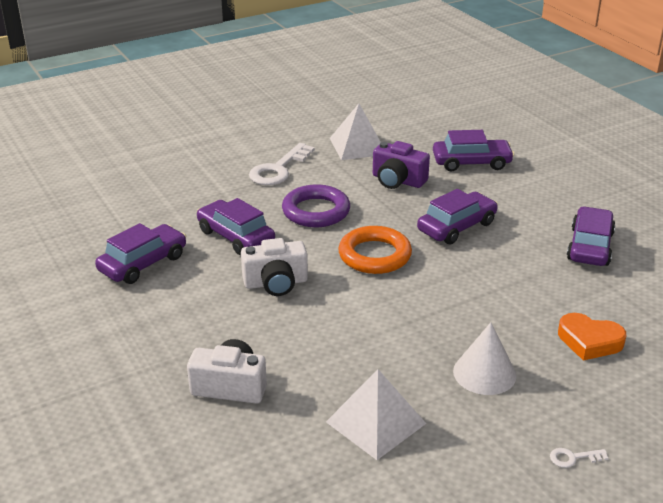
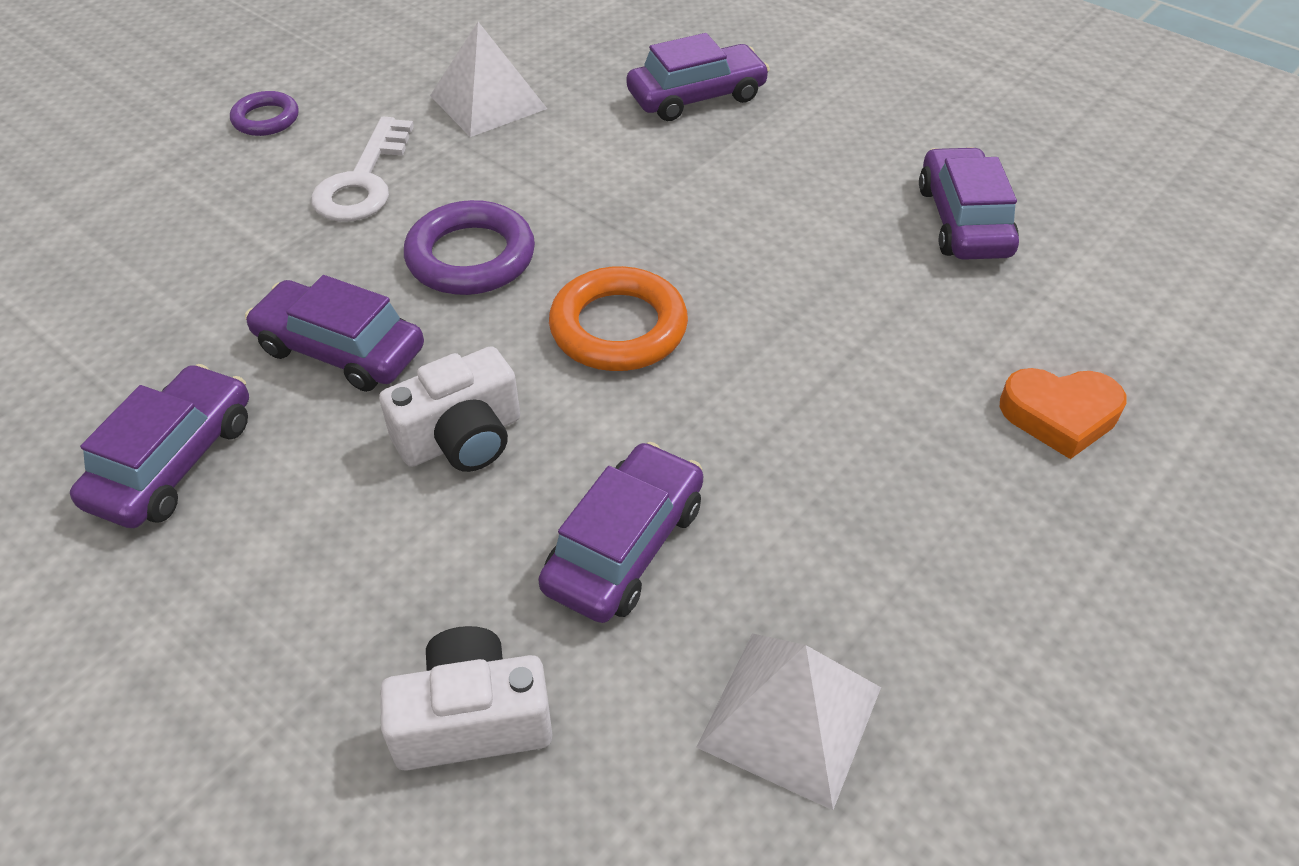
camera: 20 degrees left, 15 degrees up
(243, 134) = (266, 119): none -> purple ring
(397, 181) = (589, 159): purple camera -> none
(457, 227) = (732, 232): purple car -> purple car (625, 546)
(484, 373) = (926, 537): white cone -> none
(573, 458) = (1162, 681): white key -> none

